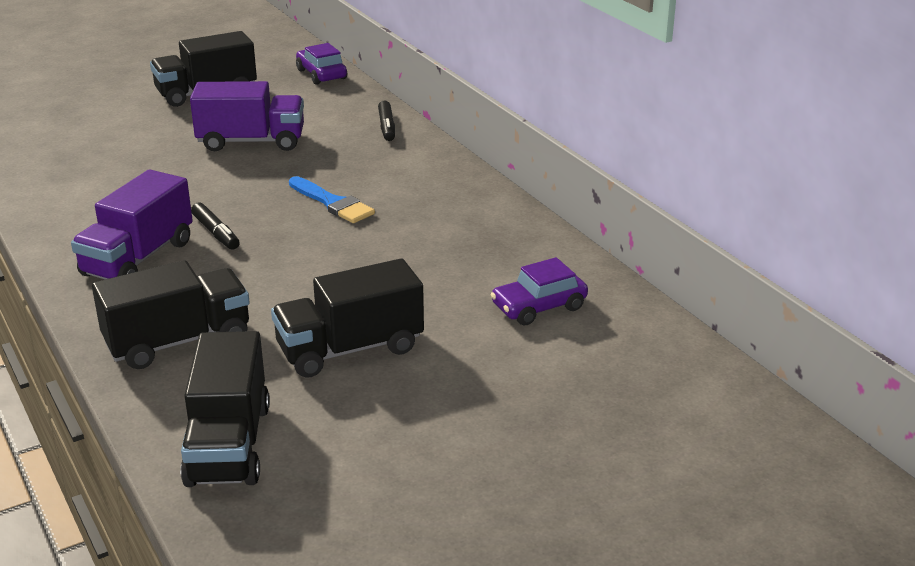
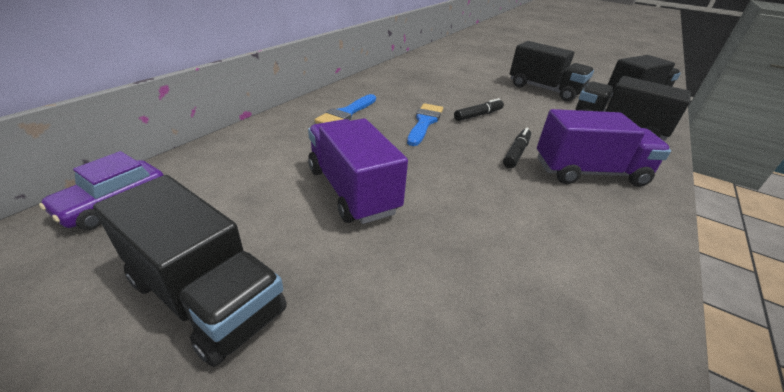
camera: 120 degrees left, 5 degrees up
(387, 127) = (274, 130): black marker -> black marker (478, 115)
(396, 165) = (346, 113): none -> blue brush
(539, 307) = (456, 63): purple car -> none

